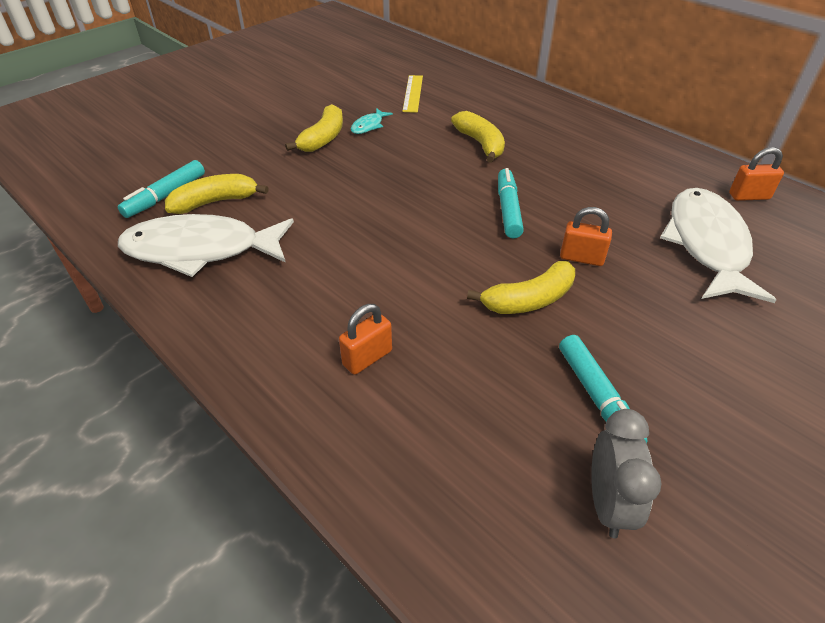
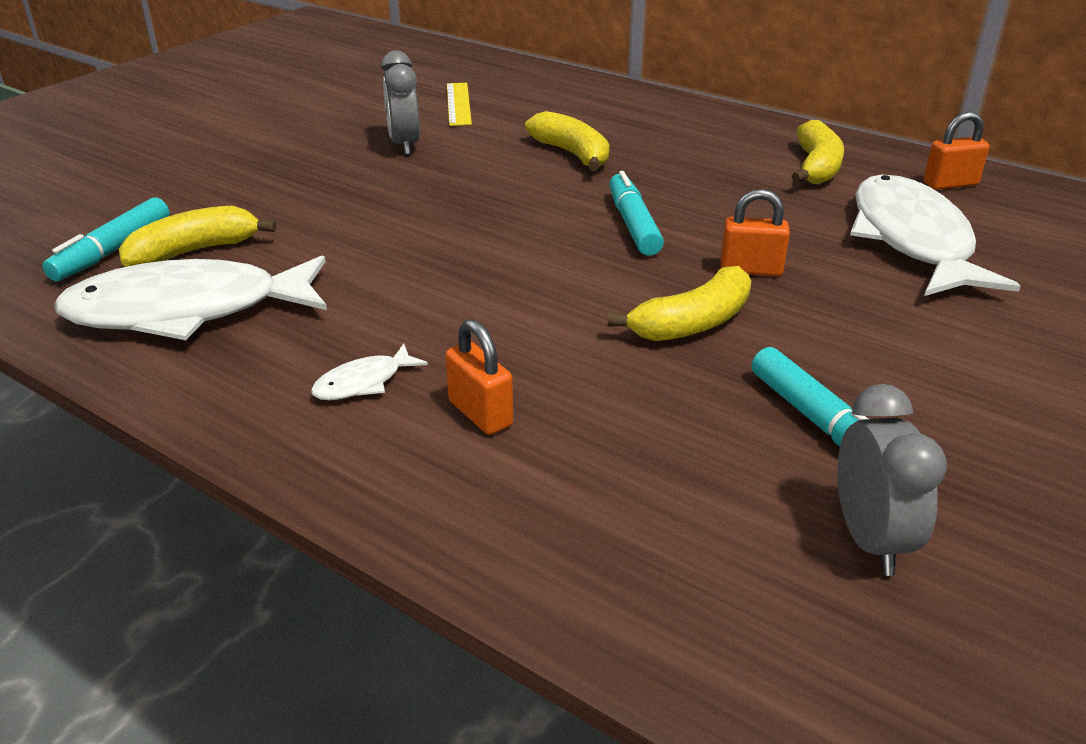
camera: 10 degrees left, 10 degrees down
(298, 322) = (363, 382): none -> white fish
(323, 138) = (340, 164): yellow banana -> yellow banana (816, 167)
(367, 358) = (480, 413): orange padlock -> orange padlock turned 75 degrees counterclockwise
(368, 126) = (404, 145): turquoise fish -> grey clock

